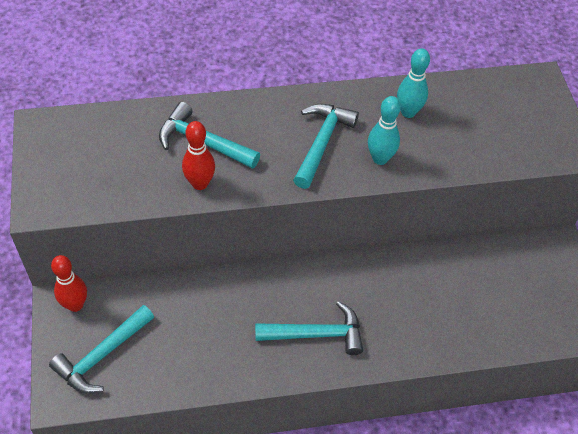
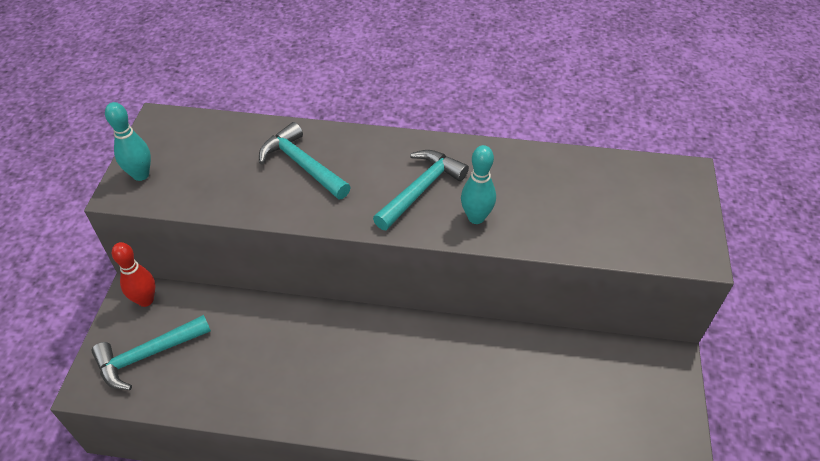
camera: 20 degrees right, 5 degrees down
(200, 183) = (281, 203): red bowling pin -> none
(316, 334) = (366, 389): turquoise hammer -> none
(408, 112) = (525, 178): turquoise bowling pin -> turquoise bowling pin (141, 175)

